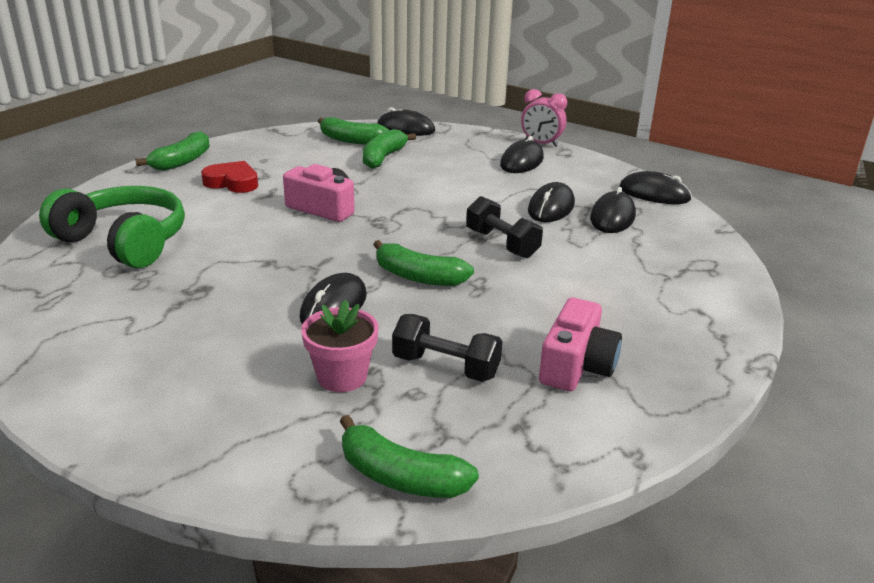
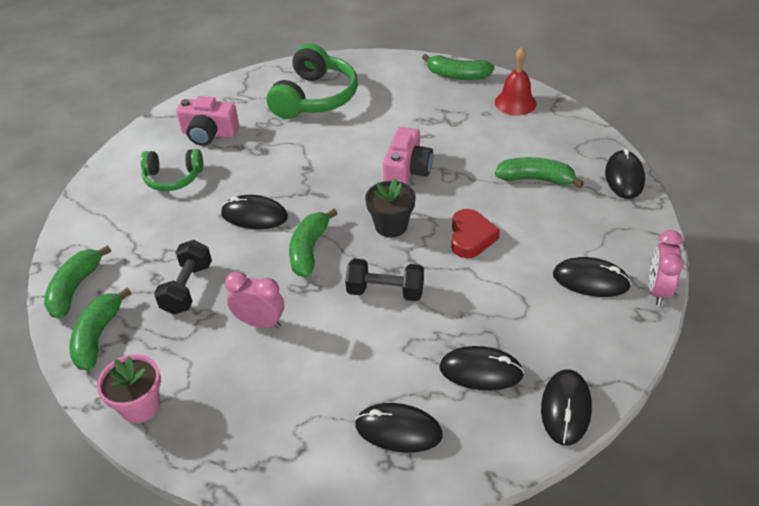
camera: 80 degrees right, 15 degrees up
(198, 367) = (173, 178): none -> green headphones
(232, 182) = (432, 111): red heart -> red heart (471, 237)
(261, 146) = (515, 103): none -> red bell
(342, 377) = (170, 240): pink flower pot -> pink flower pot (140, 406)
(351, 140) = (565, 149): green banana -> green banana (98, 336)
(406, 228) = (391, 226): none -> black flower pot
(502, 244) = (385, 291): black dumbbell -> black dumbbell turned 60 degrees clockwise
(523, 318) = (260, 322): none -> pink clock
(551, 207) = (481, 318): black mouse -> black mouse (398, 430)
(576, 366) = (198, 362): pink camera -> pink camera (209, 133)

